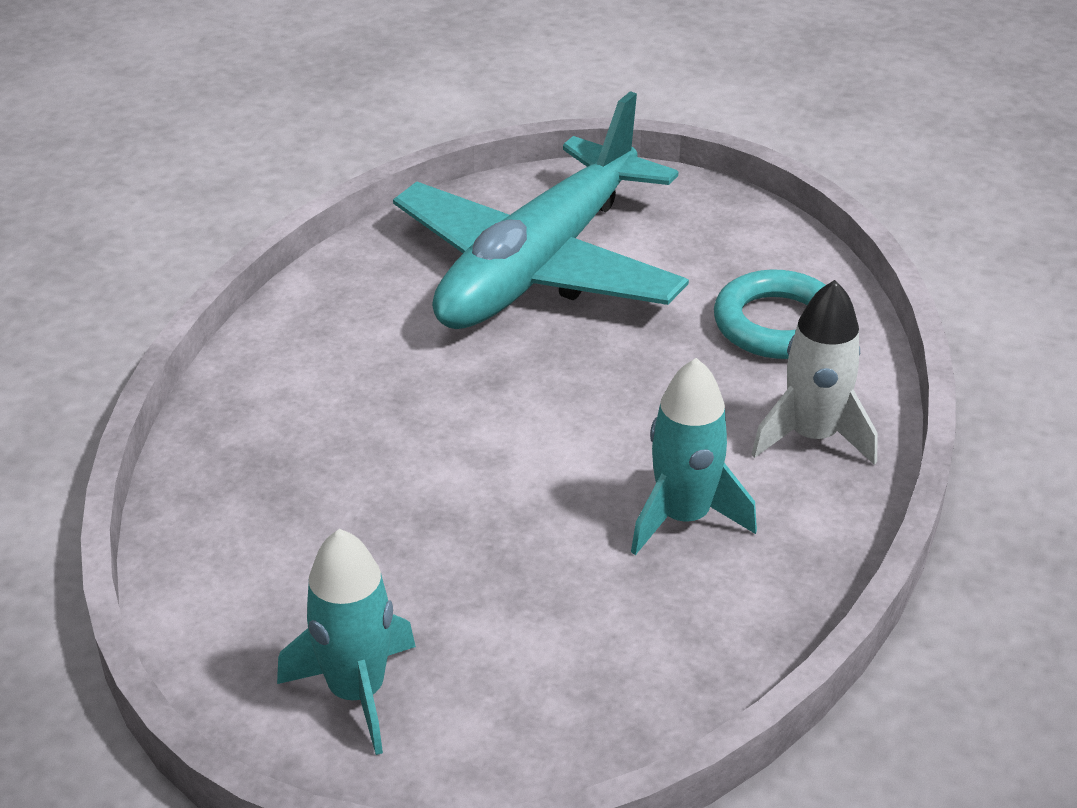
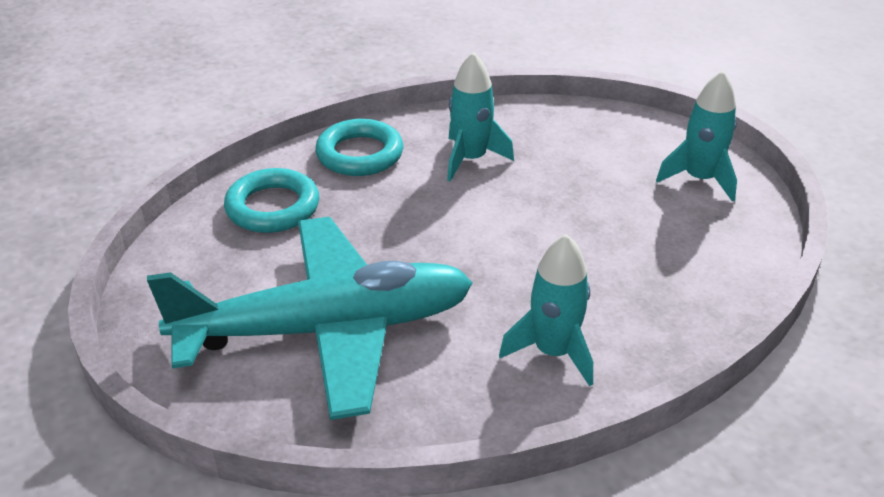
camera: 135 degrees left, 0 degrees up
(318, 362) = (553, 352): none -> turquoise rocket
(812, 436) = (360, 154): white rocket -> turquoise ring

